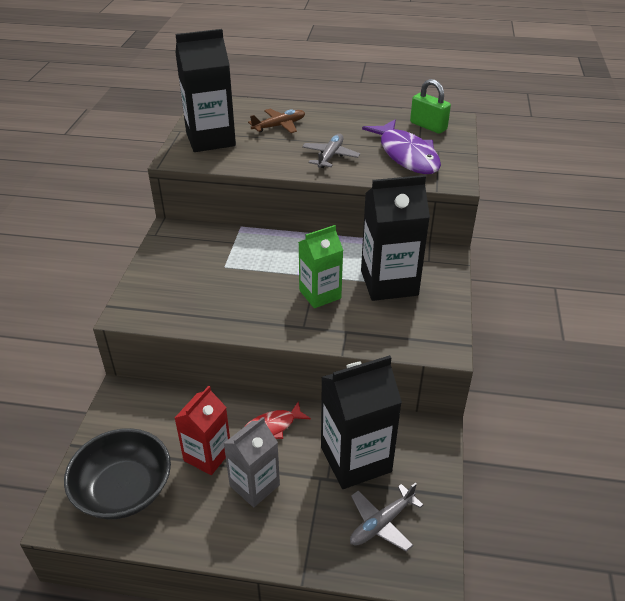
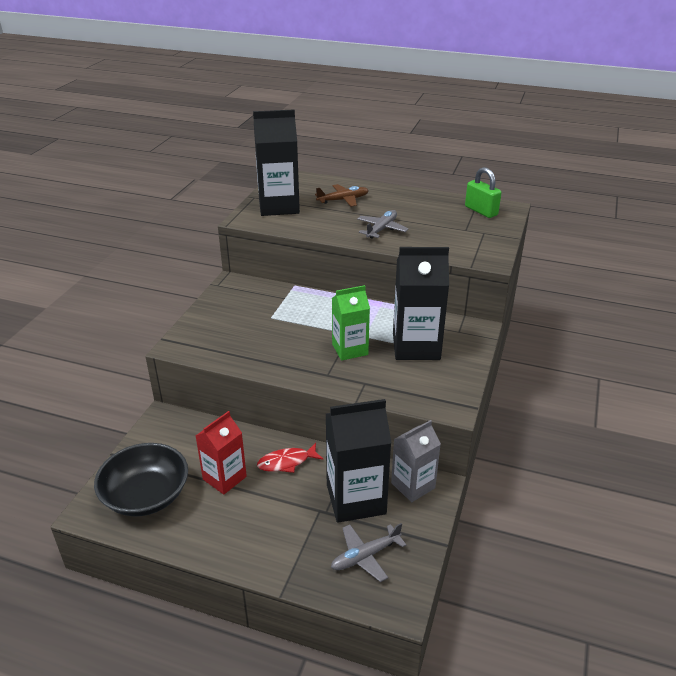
camera: 10 degrees right, 5 degrees down
(254, 485) = (259, 508): grey carton -> grey carton (413, 485)
(406, 155) = (452, 234): purple fish -> none

